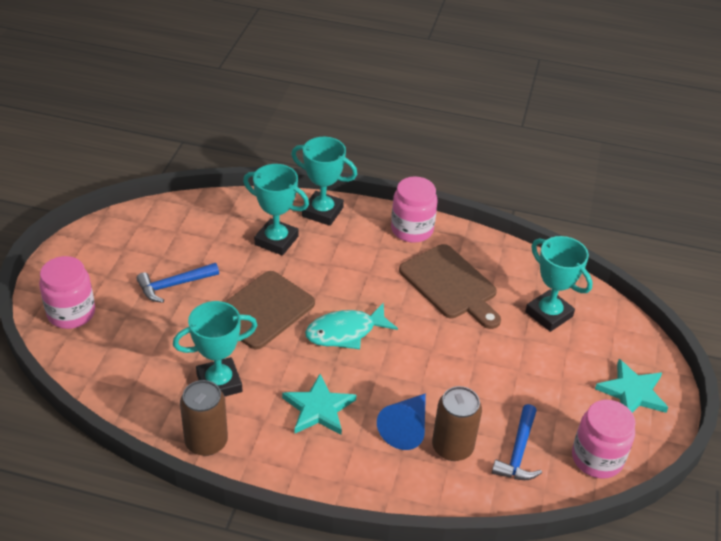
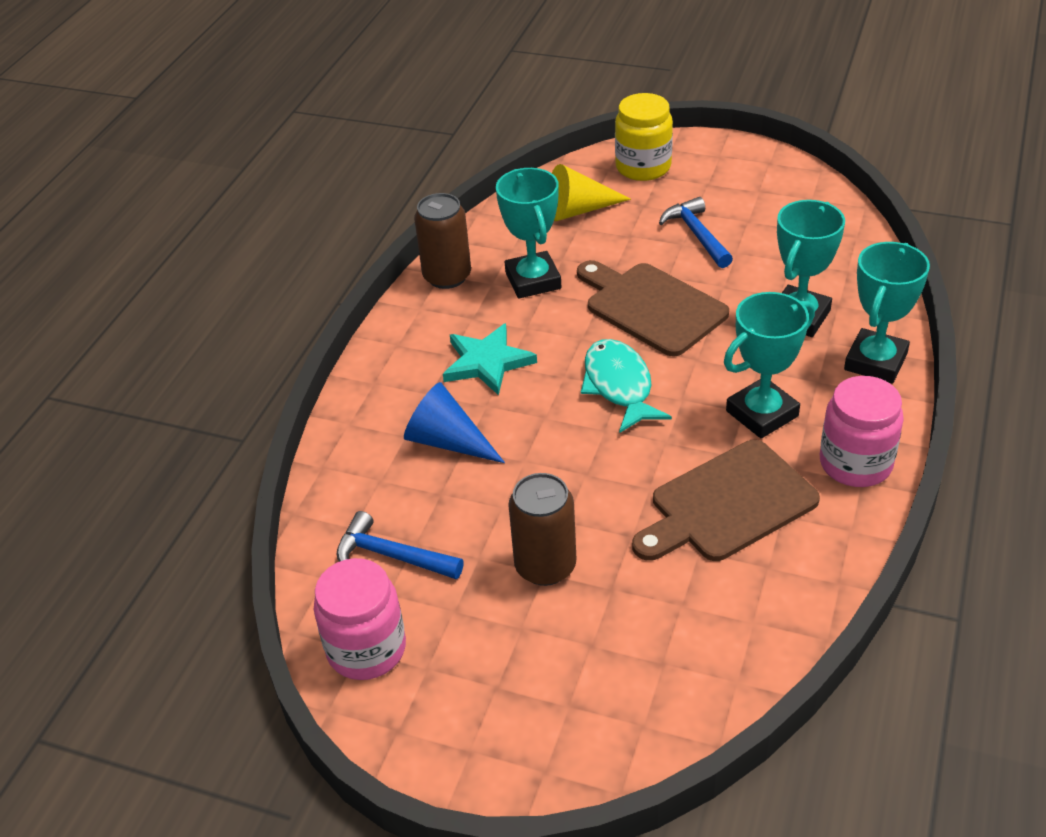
camera: 100 degrees right, 0 degrees up
(71, 313) = (643, 167): pink jar -> yellow jar
(126, 355) = (578, 210): none -> yellow cone
(452, 447) = (410, 486): brown can -> brown can (545, 566)
(549, 314) = (669, 629): turquoise trophy -> turquoise trophy (762, 413)
(632, 392) = (490, 723): turquoise star -> none

